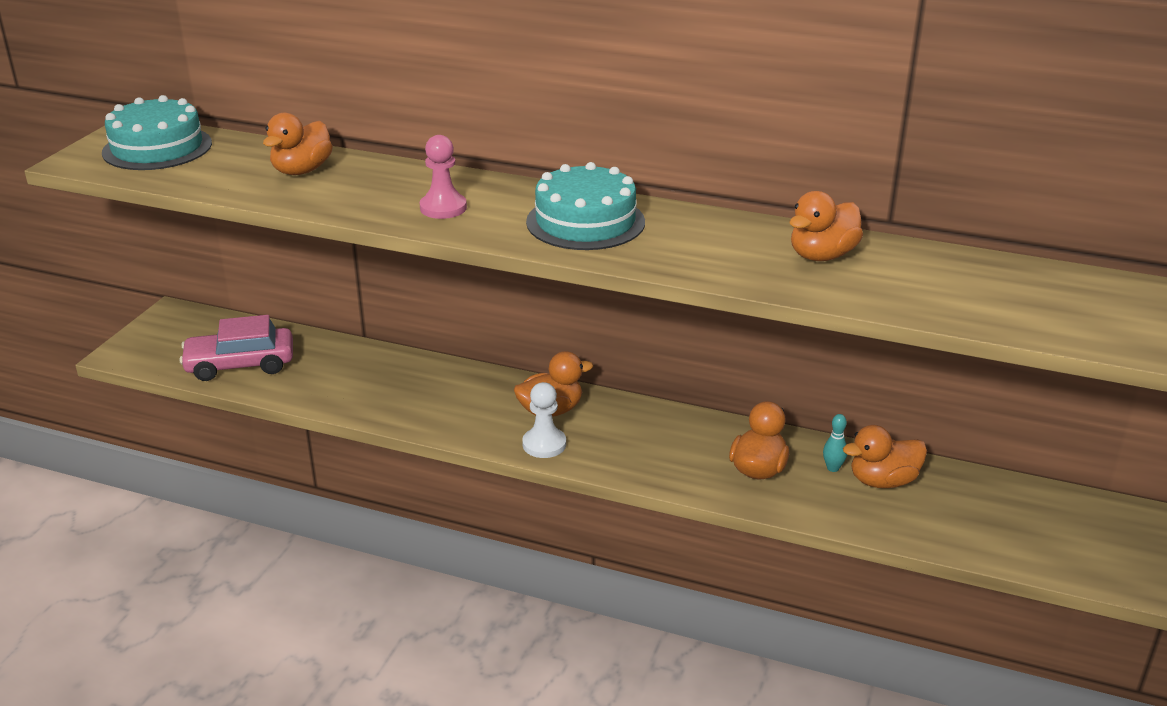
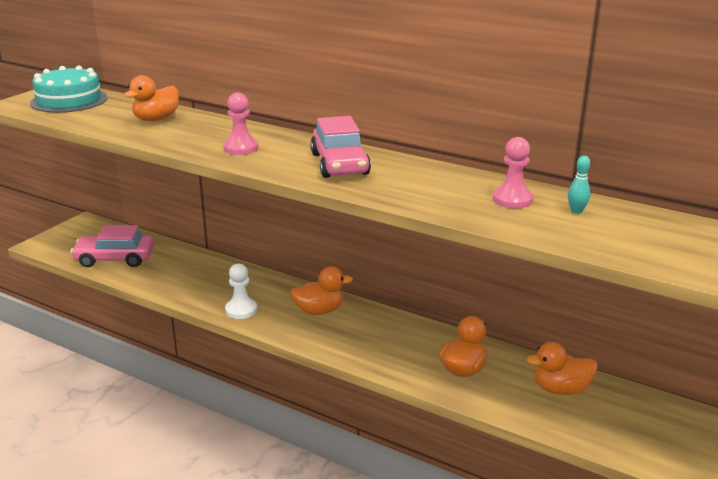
camera: 10 degrees right, 5 degrees down
(544, 444) = (306, 334): white pawn -> white pawn (241, 310)
(585, 222) = (339, 164): turquoise cake -> pink car
(822, 256) = (512, 199): orange duck -> pink pawn
(833, 468) = (523, 375): turquoise bowling pin -> turquoise bowling pin (576, 211)

